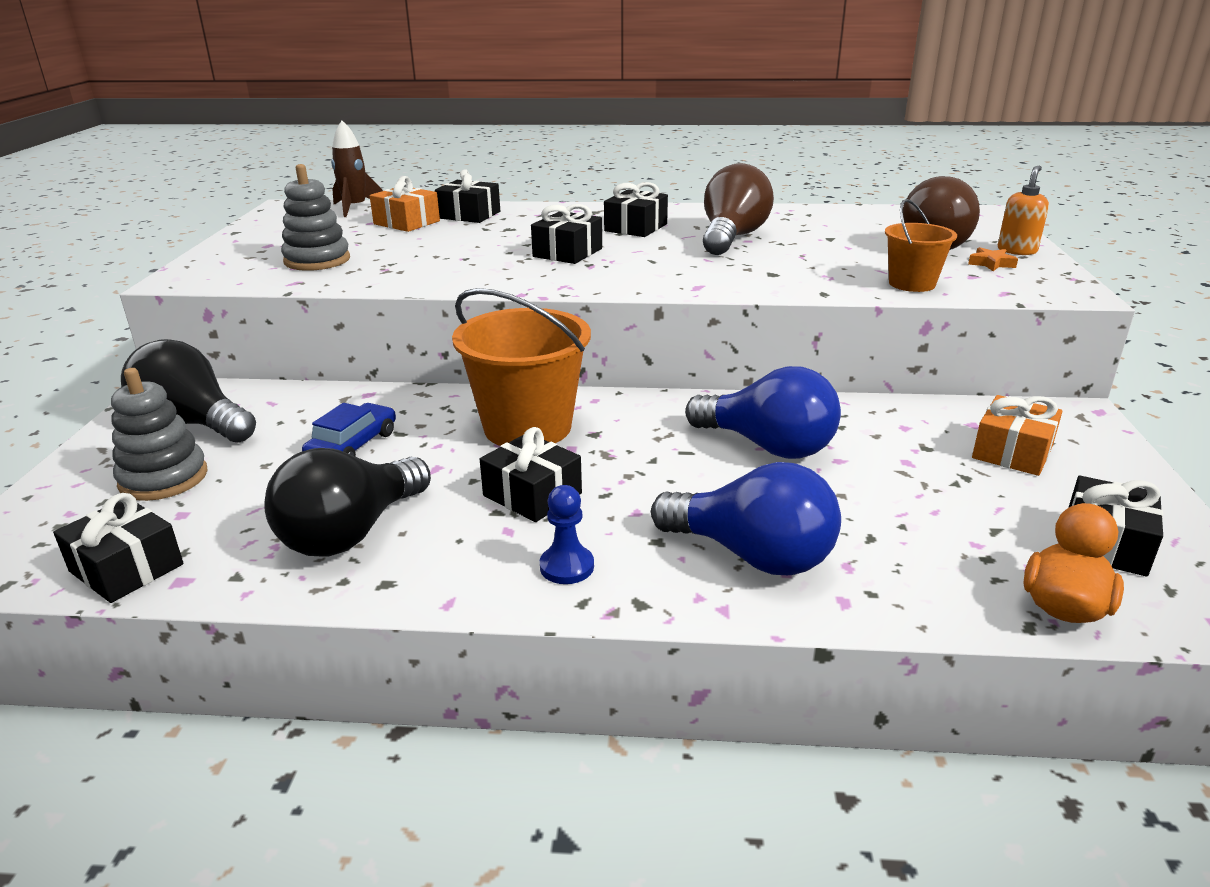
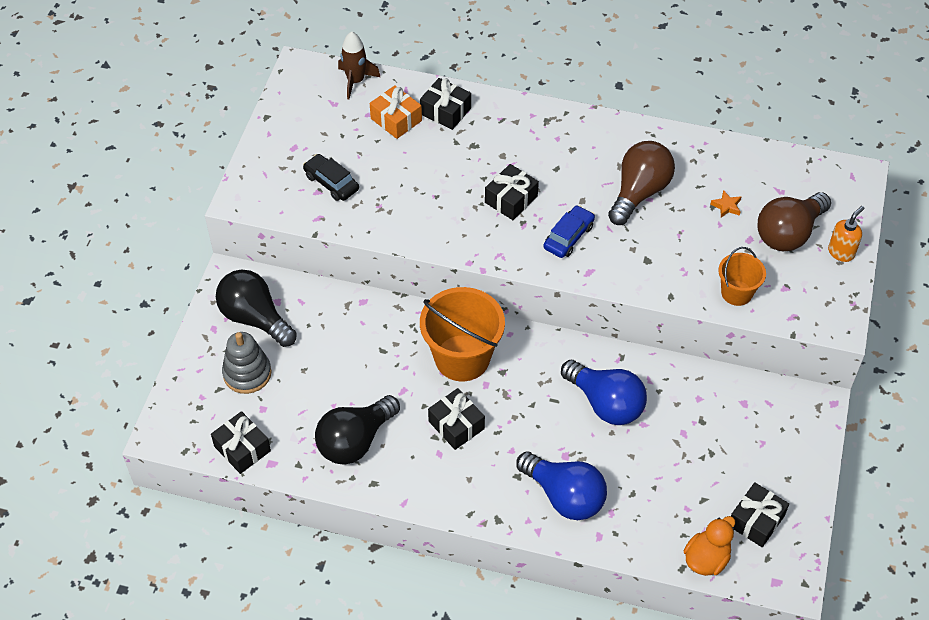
camera: 10 degrees right, 25 degrees up
(317, 260) = (331, 182): grey stacking toy -> black car
(353, 446) = (354, 359): blue car -> blue car (568, 237)
(567, 567) = (466, 487): blue pawn -> none
(636, 227) = (571, 160): black gift -> none
(991, 264) = (809, 271): orange star -> orange star (726, 206)
(1012, 452) = (752, 434): orange gift -> none

